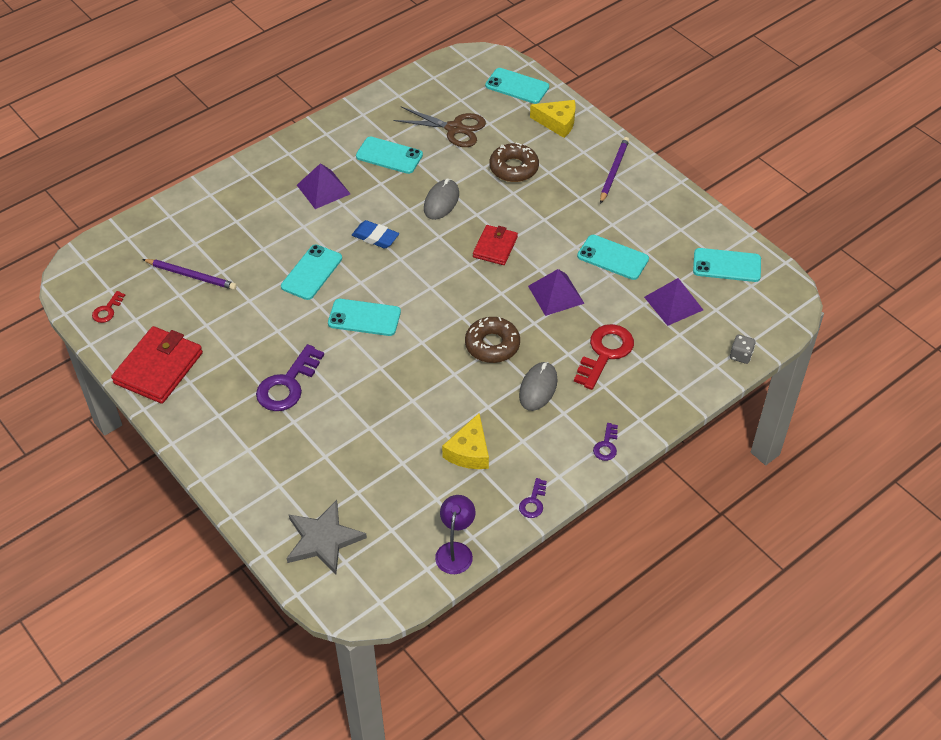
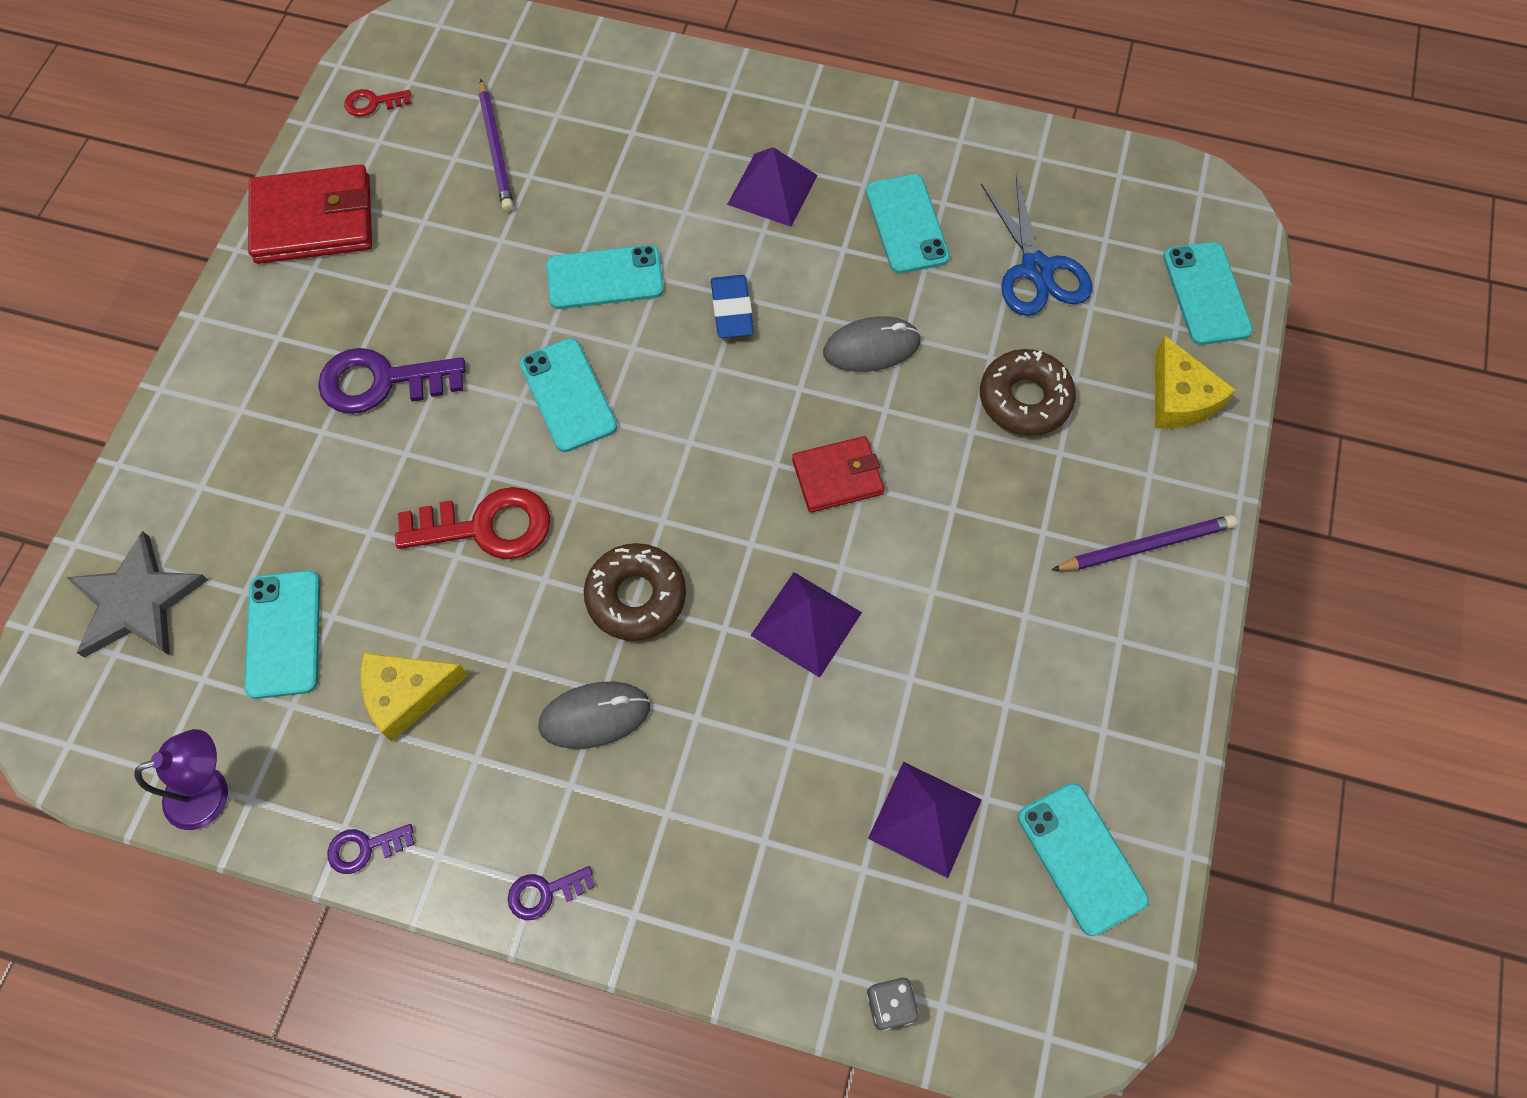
camera: 55 degrees right, 15 degrees up
(454, 128) = (1036, 269): brown scissors -> blue scissors
(605, 353) = (737, 773): red key -> red key (487, 526)
(612, 257) = (951, 661): turquoise phone -> turquoise phone (284, 634)

